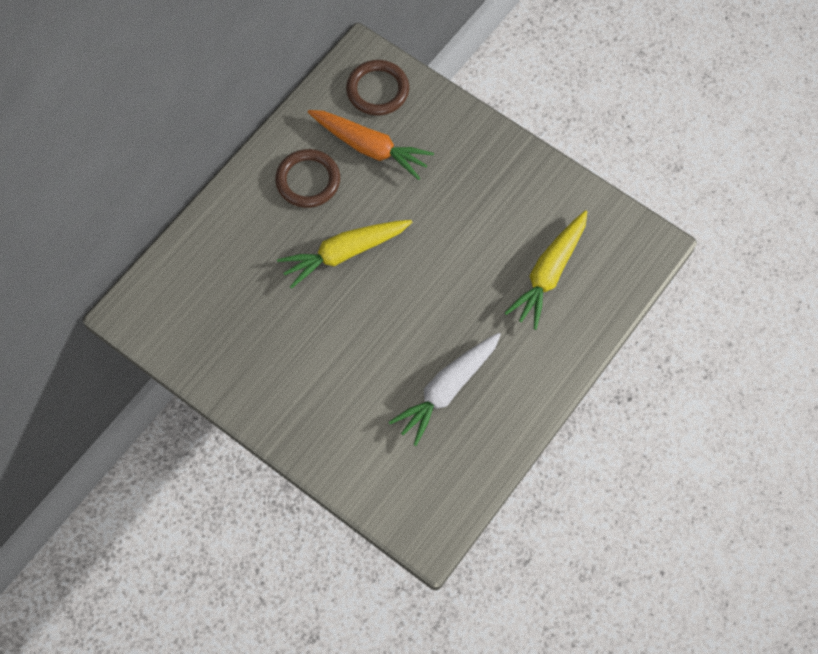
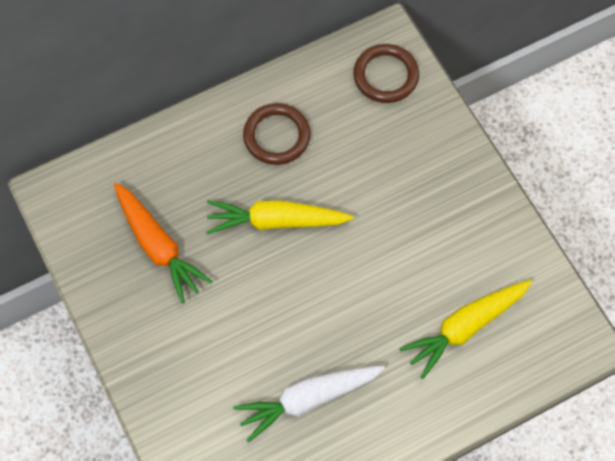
camera: 25 degrees right, 0 degrees up
(370, 147) = (351, 128): orange carrot -> orange carrot (158, 246)

